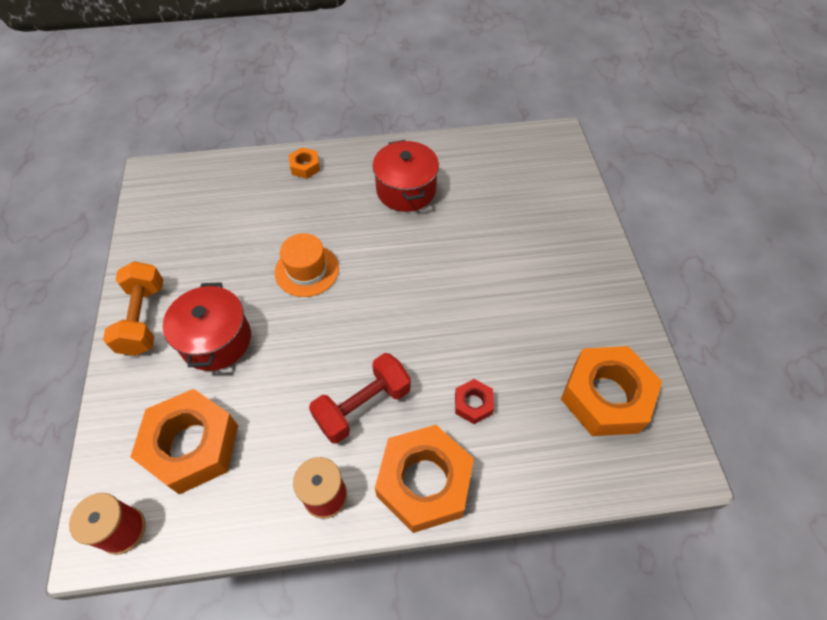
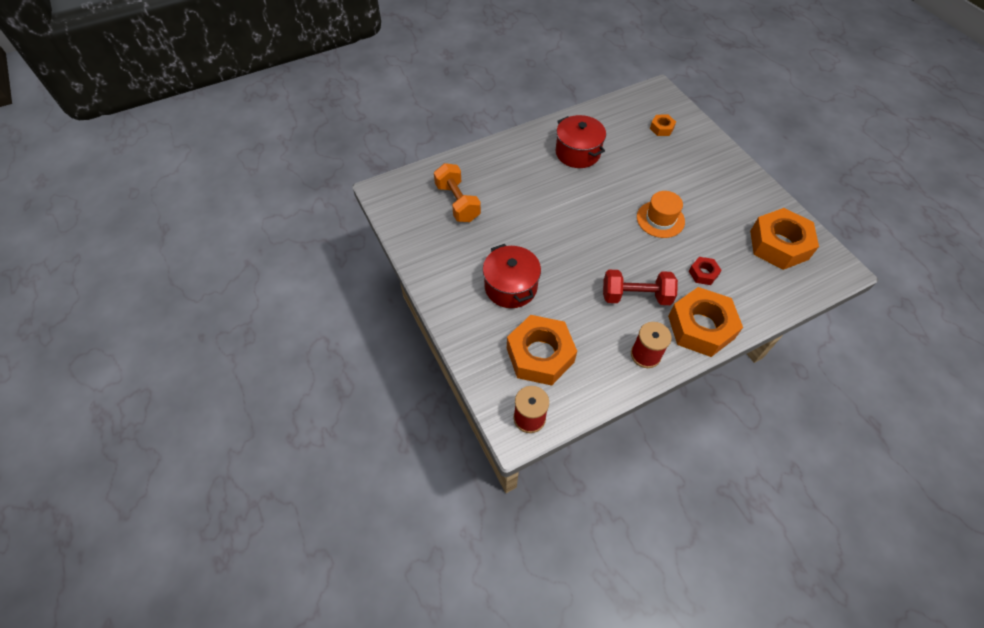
camera: 20 degrees left, 0 degrees up
(143, 319) = (449, 289): orange dumbbell -> orange dumbbell (457, 202)
(305, 167) = (495, 155): orange nut -> orange nut (661, 128)
(307, 270) = (543, 224): orange hat -> orange hat (660, 219)
(363, 406) = (635, 296): red dumbbell -> red dumbbell turned 60 degrees clockwise

